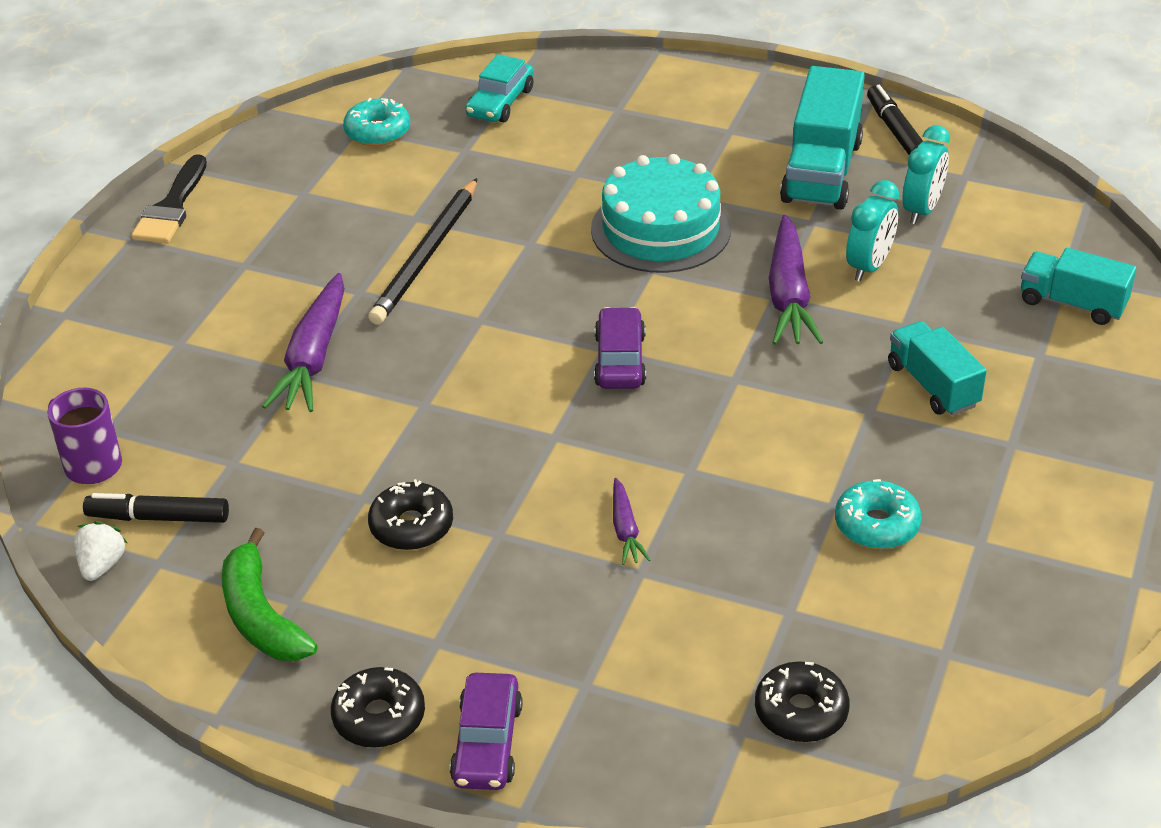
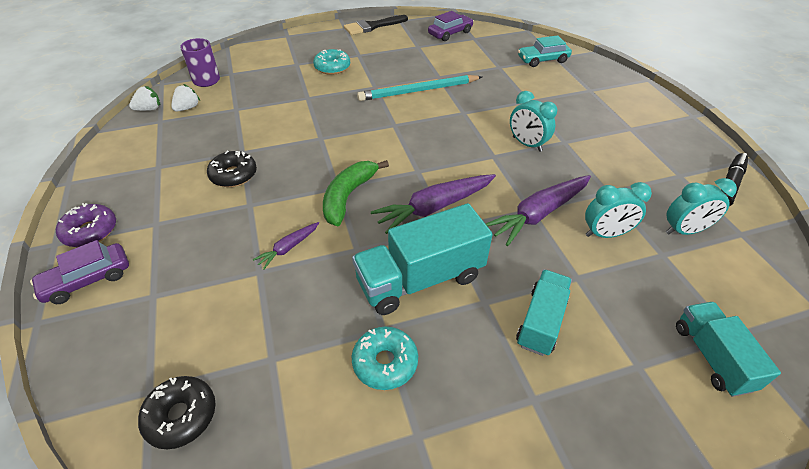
camera: 50 degrees right, 5 degrees up
(158, 517) = (187, 108): black marker -> white strawberry
(261, 616) = (142, 162): green banana -> green banana (348, 196)
(313, 357) = (321, 96): purple carrot -> purple carrot (434, 208)
(377, 132) = (478, 43): turquoise donut -> turquoise donut (332, 67)
(379, 717) = (90, 231): black donut -> purple donut
(426, 256) = (418, 91): black pencil -> turquoise pencil
(620, 360) = (415, 180): purple car -> purple car (450, 33)
(660, 229) = (527, 144): turquoise cake -> turquoise clock
(822, 171) = (652, 174): turquoise truck -> turquoise truck (420, 279)

